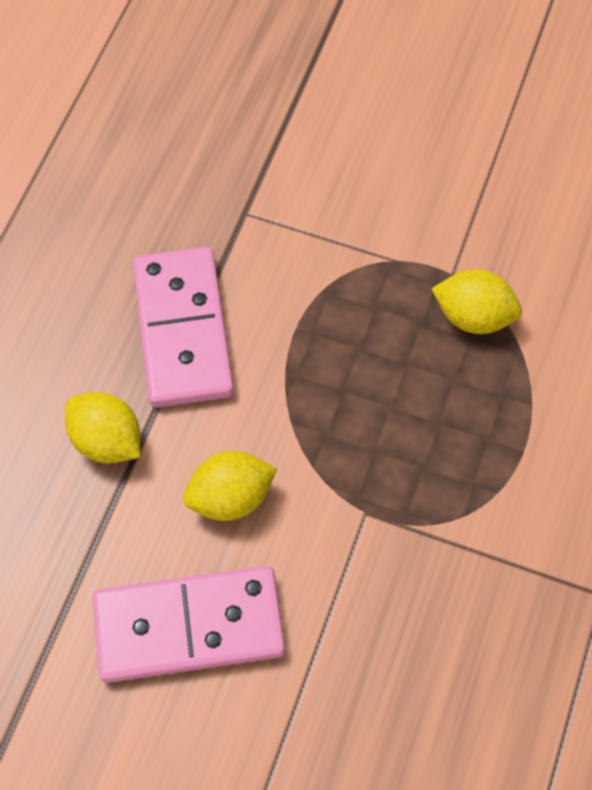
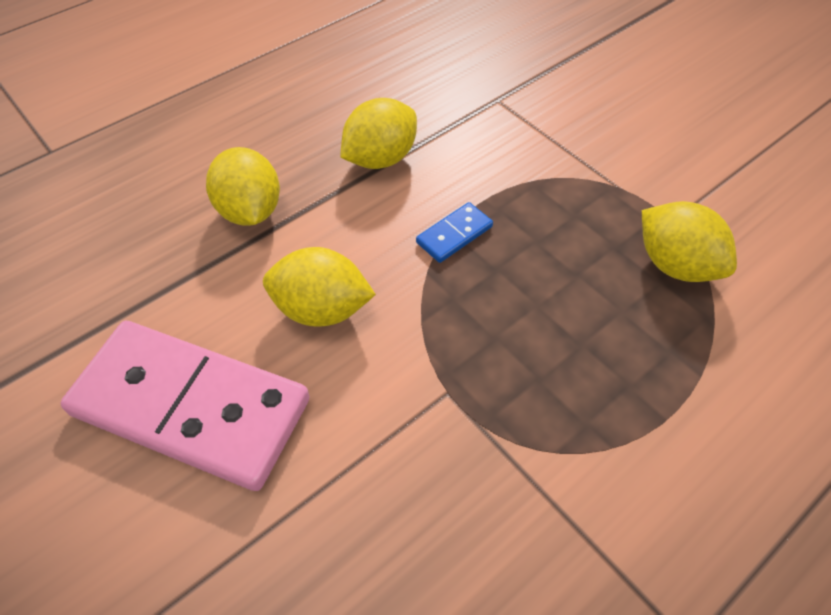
camera: 30 degrees right, 10 degrees down
(182, 330) = (380, 158): pink domino -> yellow lemon
(291, 375) = (454, 234): none -> blue domino

